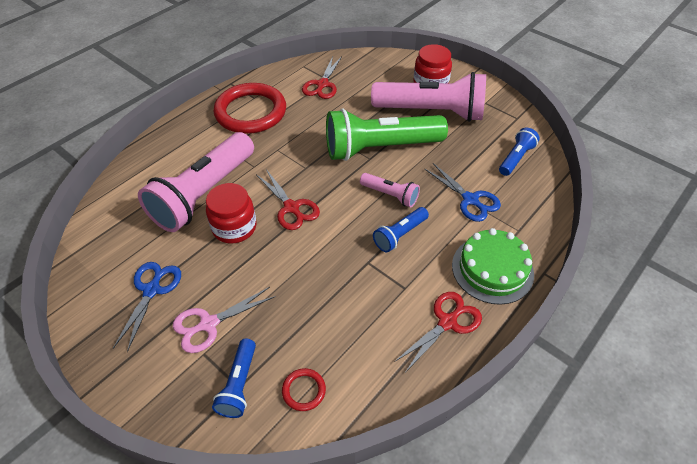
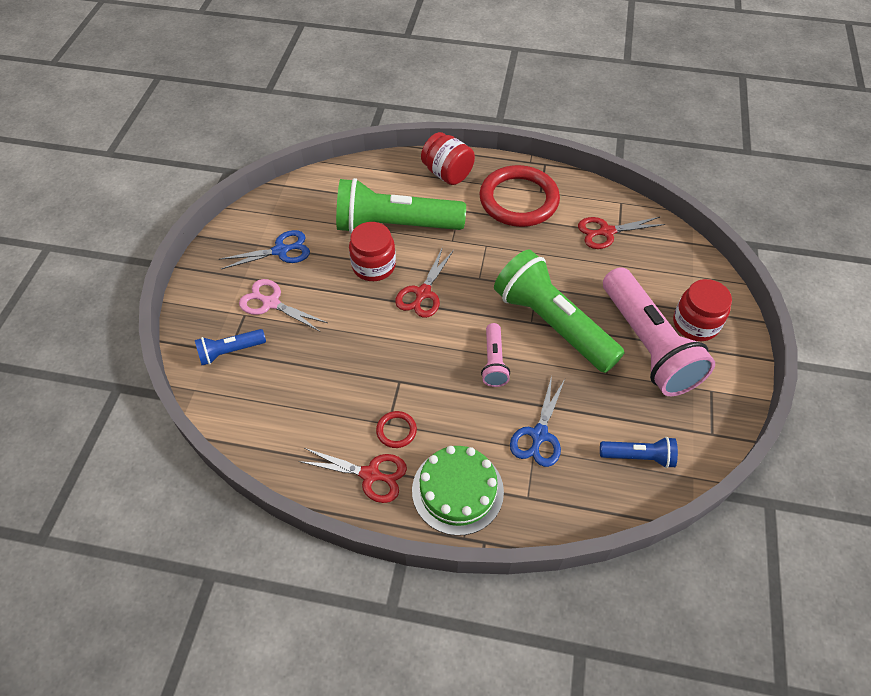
camera: 60 degrees right, 5 degrees up
(182, 138) = (447, 173): none -> red jar
(204, 194) = (395, 225): pink flashlight -> green flashlight
(304, 390) = (246, 396): red ring -> red ring (396, 430)
(400, 235) = (448, 392): blue flashlight -> none

